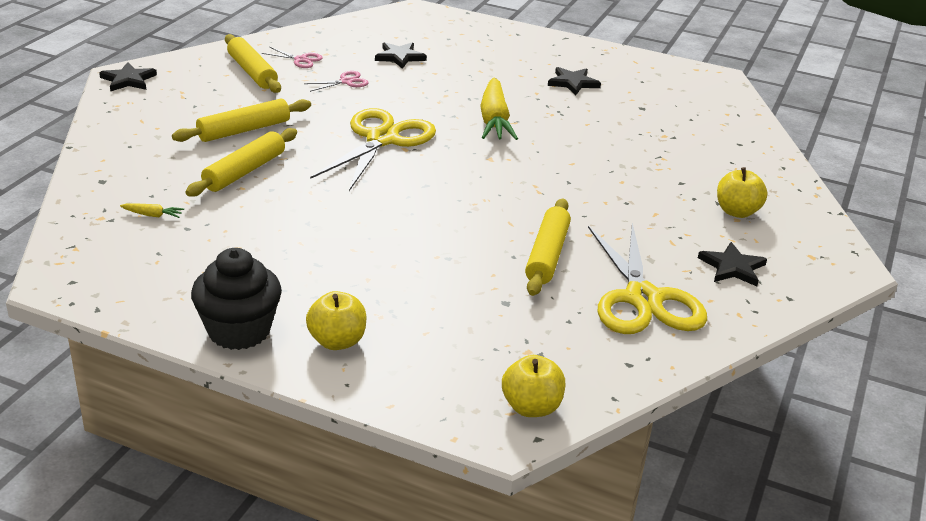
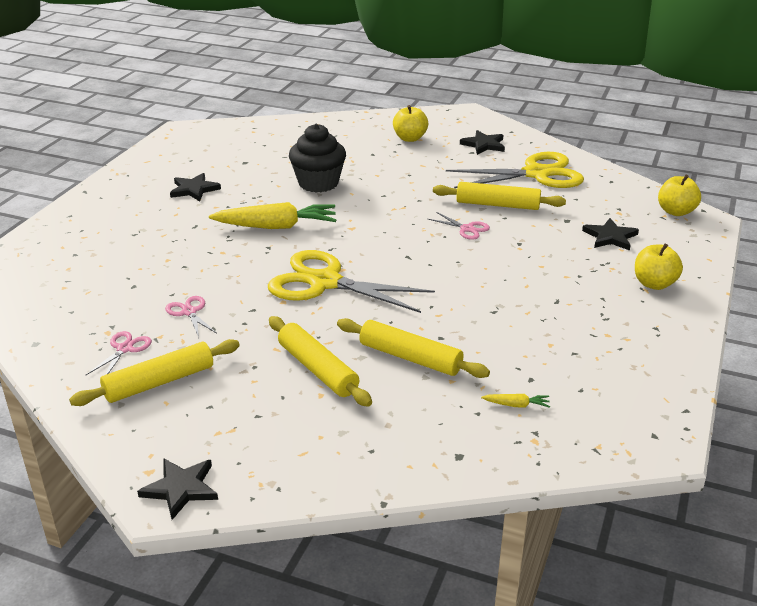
camera: 90 degrees left, 0 degrees up
(152, 215) = (516, 405): yellow carrot -> yellow carrot turned 90 degrees clockwise
(239, 331) = (669, 329): black cupcake -> black cupcake (318, 183)
(400, 57) = (124, 282): black star -> black star (610, 237)
(485, 226) = (467, 229): none -> pink scissors

